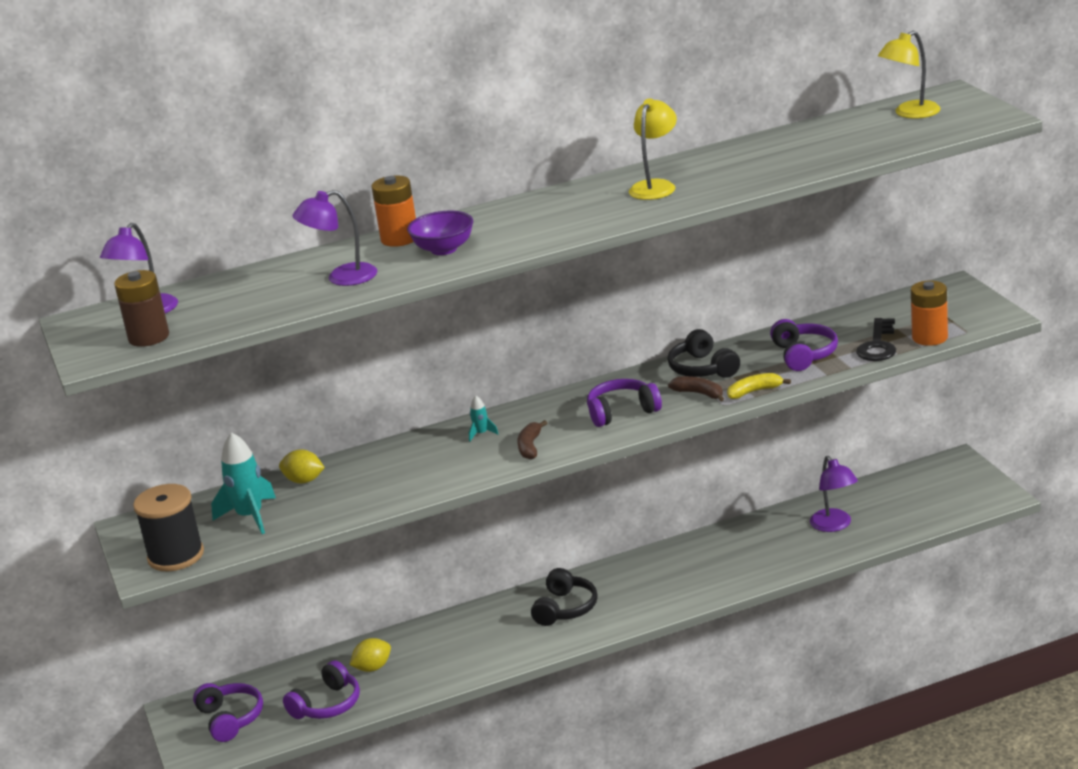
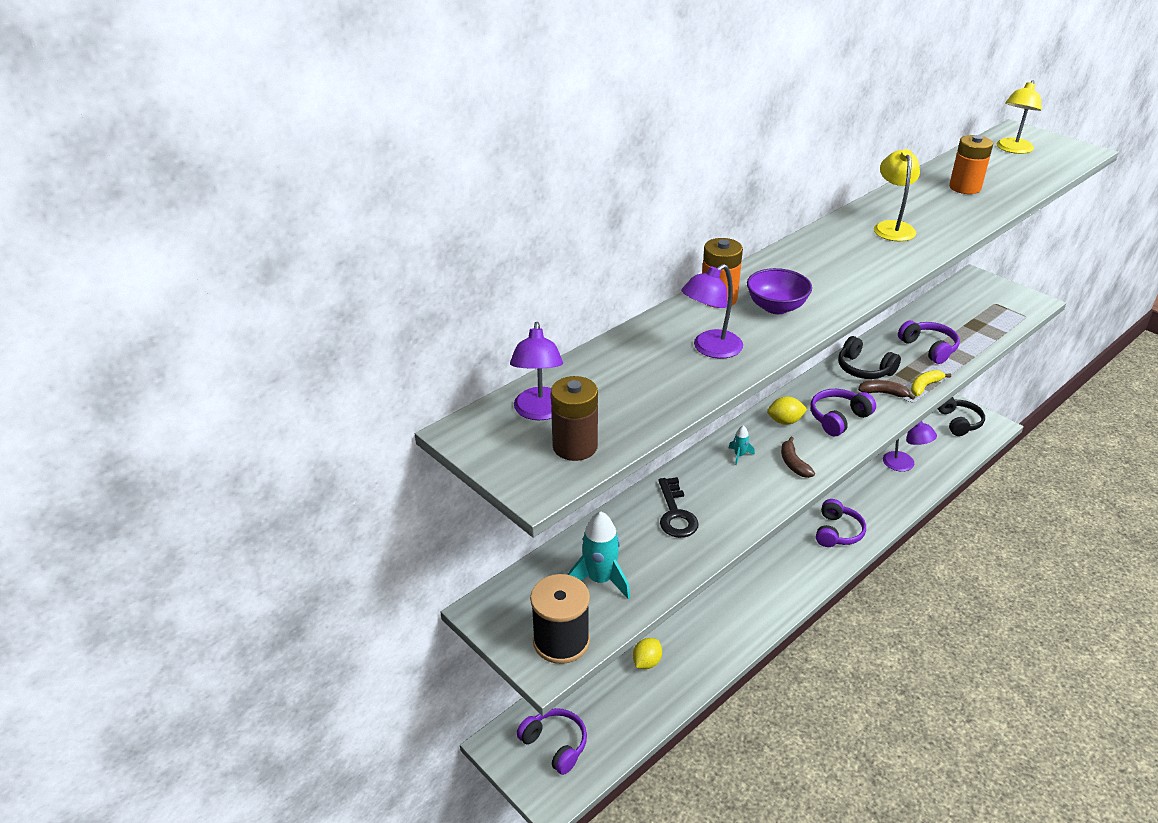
camera: 25 degrees left, 10 degrees up
(304, 481) = (619, 529): yellow lemon -> yellow lemon (785, 421)
(327, 705) = (633, 710): purple headphones -> purple headphones (837, 532)
(565, 608) = (763, 573): black headphones -> black headphones (958, 422)
(878, 345) = (975, 334): black key -> black key (675, 513)
(930, 338) = (1005, 324): orange battery -> orange battery (965, 187)

